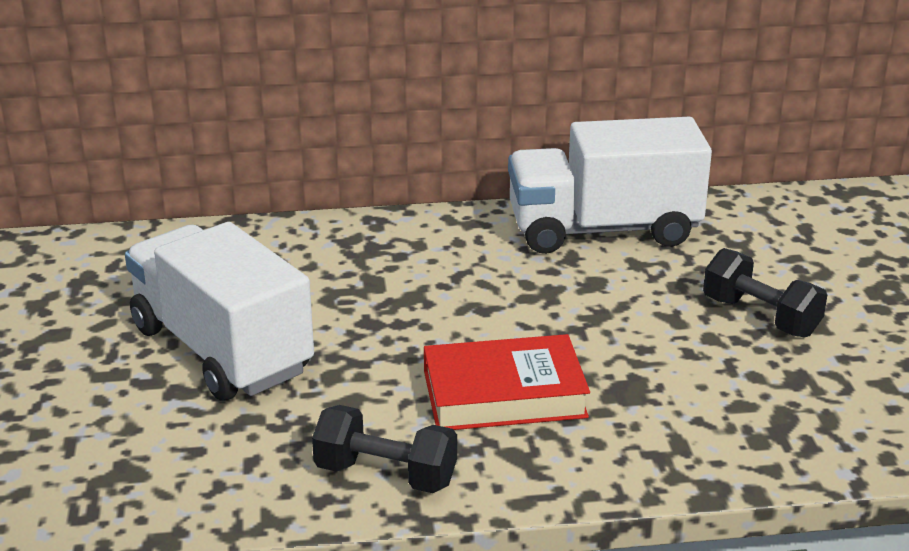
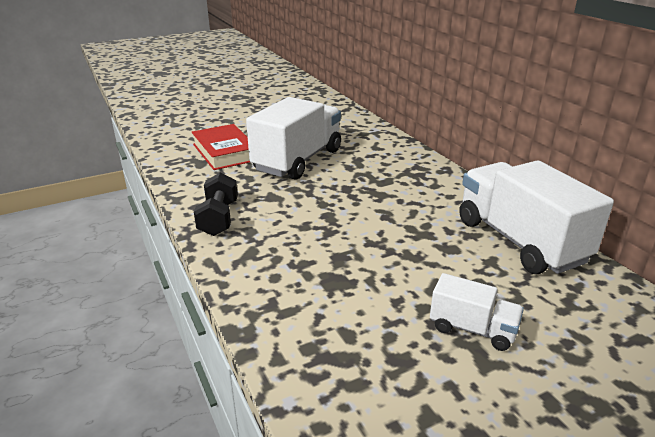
camera: 70 degrees right, 0 degrees up
(504, 394) = (306, 238): red book -> red book (225, 152)
(760, 317) = (472, 329): black dumbbell -> white truck

